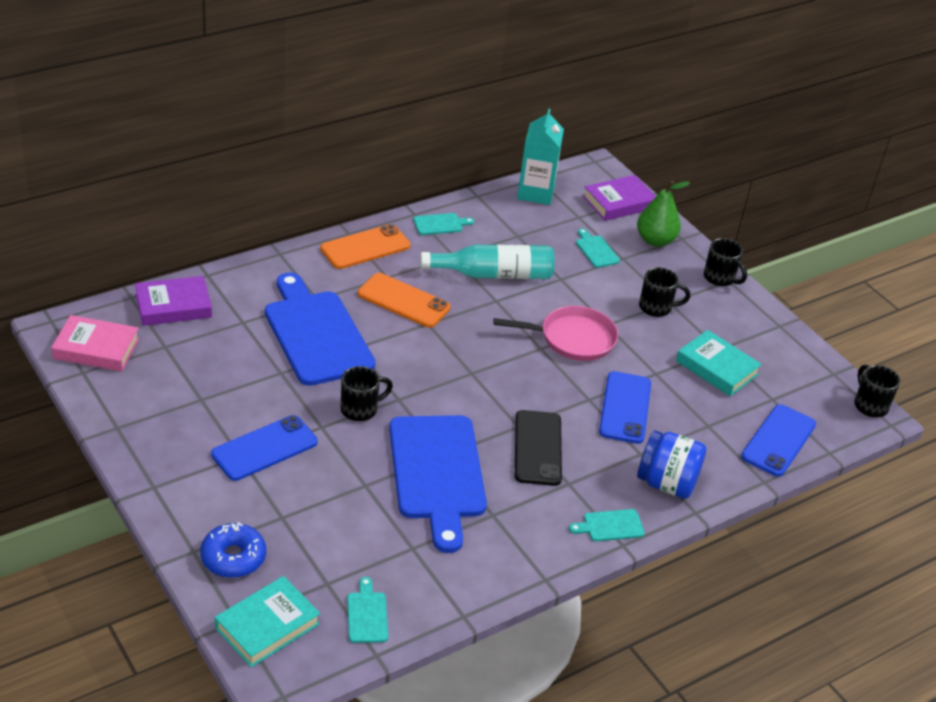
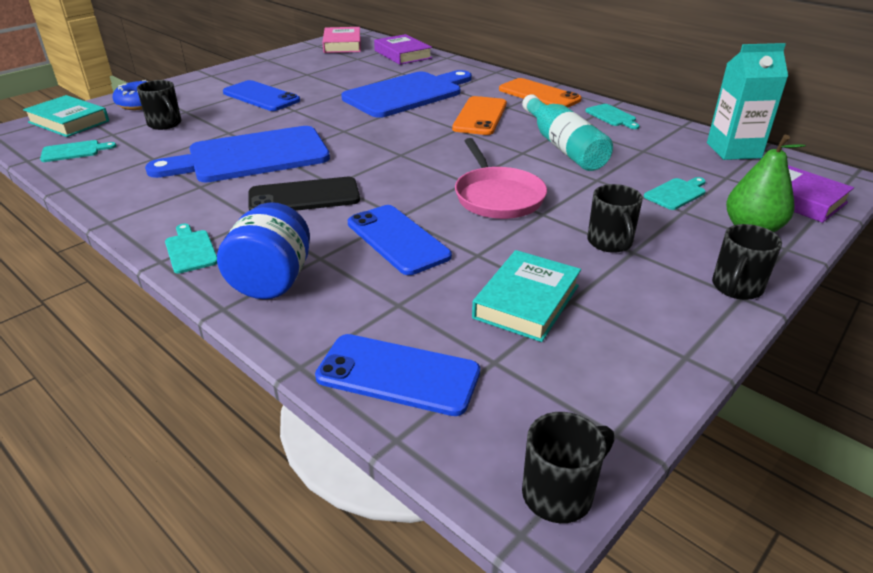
camera: 80 degrees right, 5 degrees down
(360, 409) = (322, 119): black mug -> black mug (165, 124)
(625, 408) = (398, 239): blue phone -> blue phone turned 60 degrees clockwise

